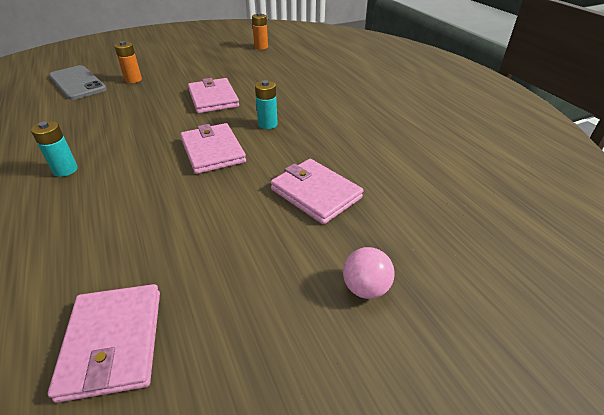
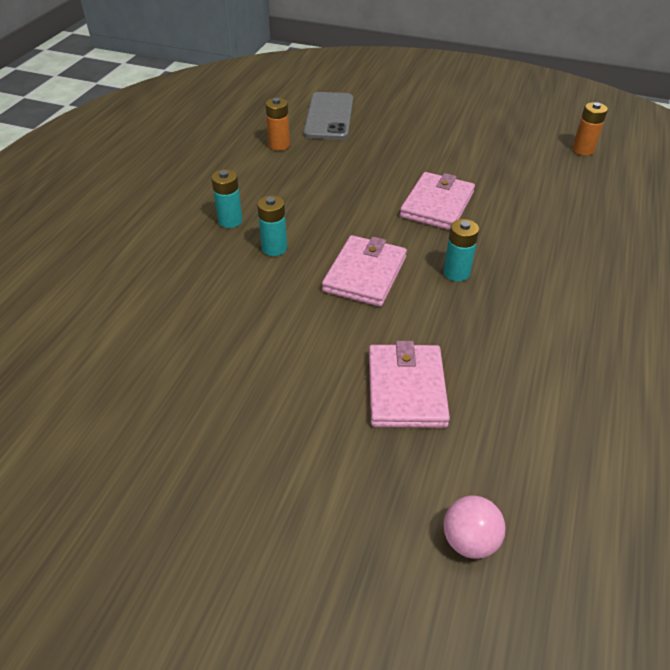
camera: 45 degrees right, 5 degrees up
(113, 342) = (125, 402): pink wallet -> none
(126, 168) = (274, 248): none -> turquoise battery
(133, 80) = (383, 136): orange battery -> orange battery (279, 145)
(365, 288) = (333, 514): pink ball -> pink ball (469, 540)

